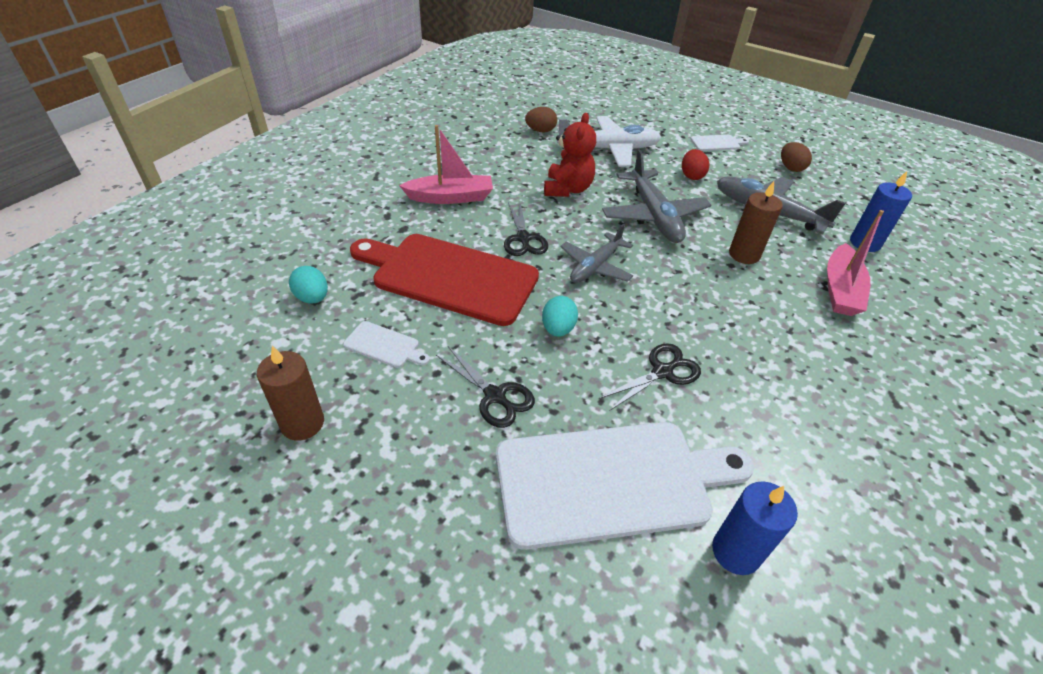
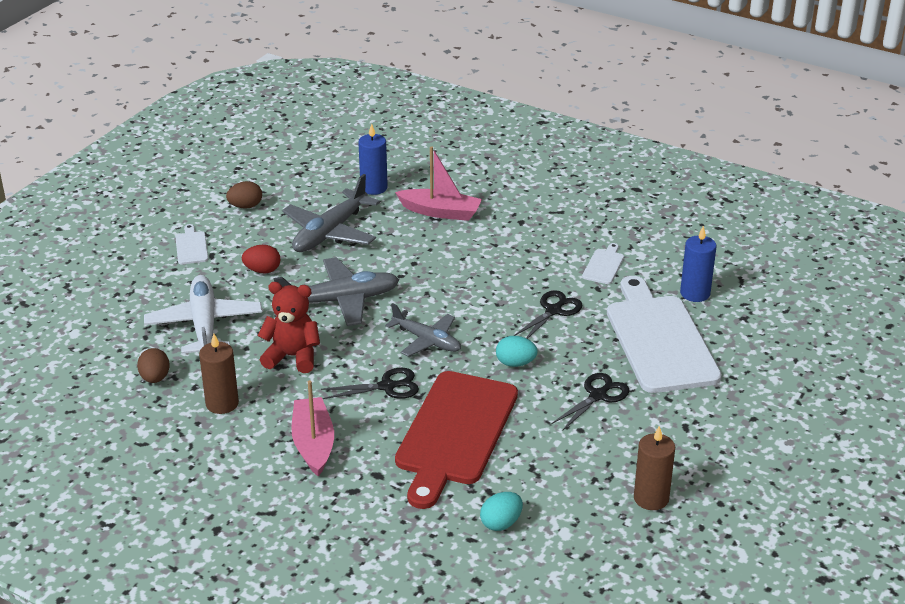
camera: 90 degrees left, 10 degrees down
(384, 345) = (556, 464): white cutting board -> white cutting board (604, 265)
(662, 372) = (553, 311): black scissors -> black scissors turned 75 degrees clockwise
(744, 254) = (398, 254): brown candle -> brown candle (222, 403)

